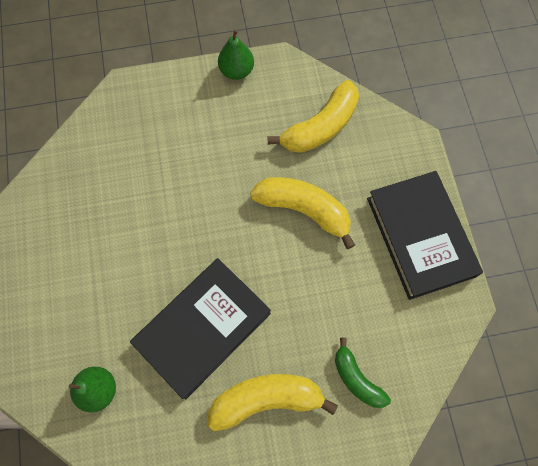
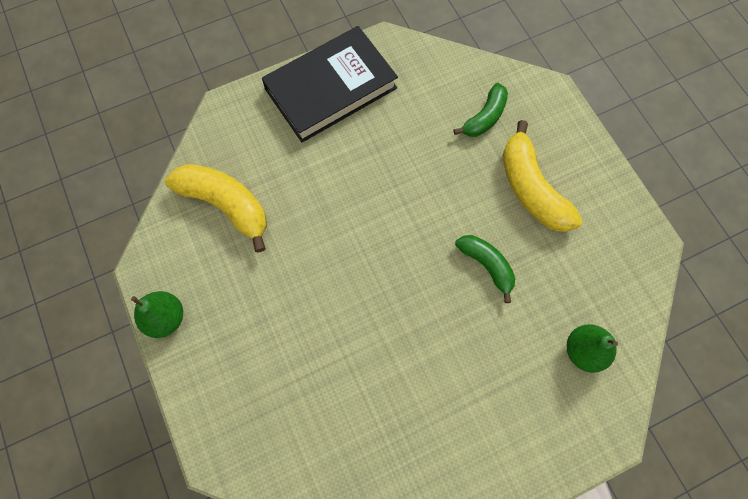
camera: 105 degrees left, 0 degrees up
(203, 328) = (486, 265): black book -> green banana
(304, 210) = (330, 199): yellow banana -> none

